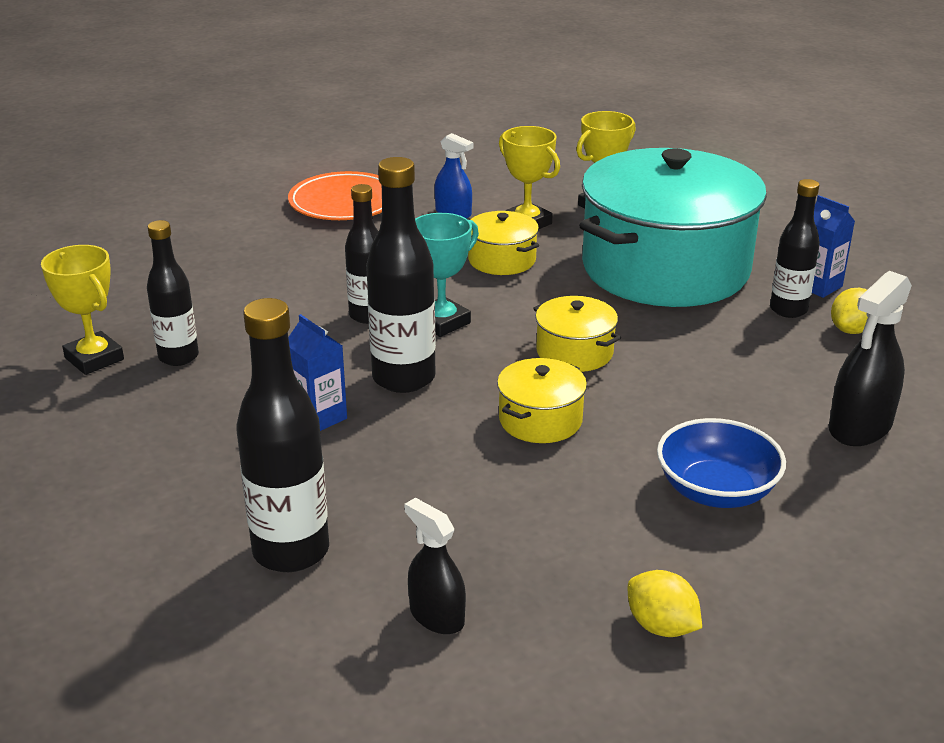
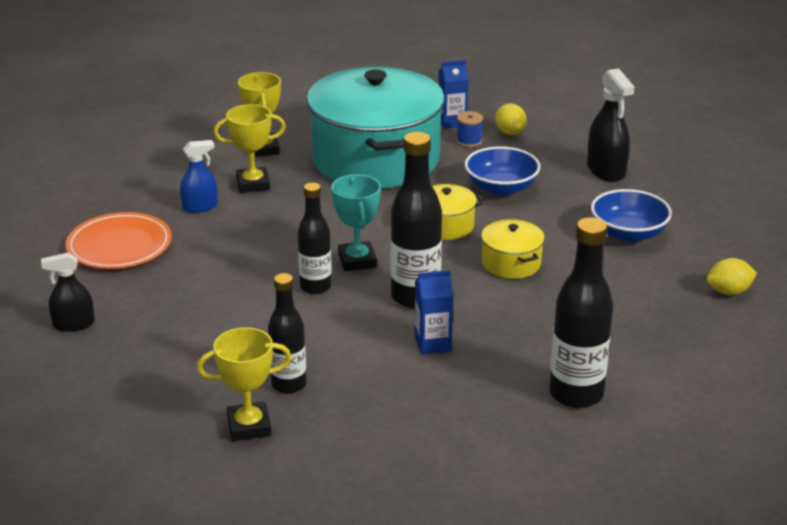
camera: 60 degrees left, 0 degrees up
(436, 616) = (674, 359): black spray bottle -> black spray bottle (74, 324)
(502, 260) = (296, 211): yellow pot -> none
(707, 363) = (501, 188): none -> blue bowl
(788, 310) = (469, 141): black bottle -> blue spool

